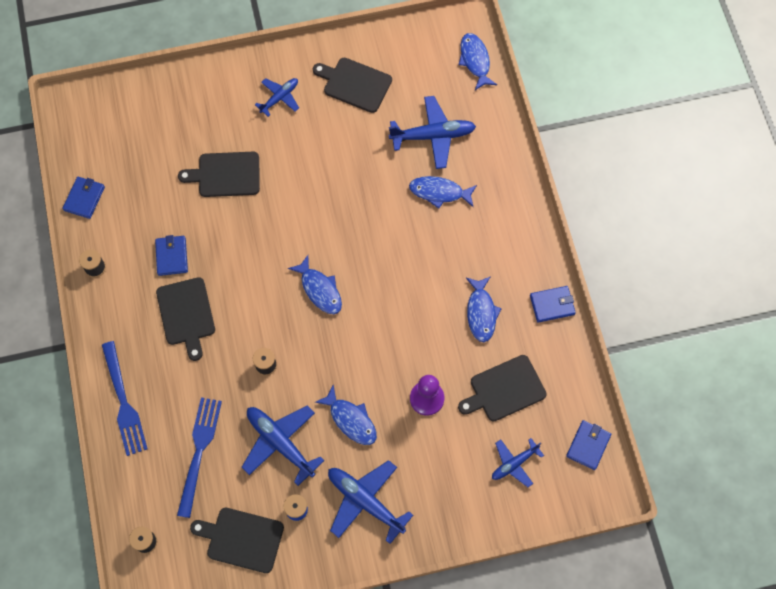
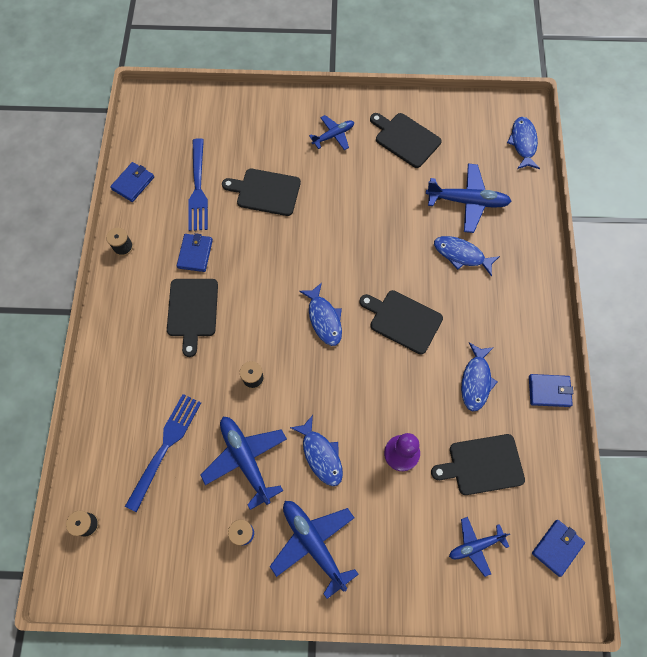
camera: 15 degrees right, 0 degrees up
(123, 402) = (109, 379): blue fork -> blue fork (198, 188)
(242, 539) = (180, 548): black cutting board -> black cutting board (403, 320)

